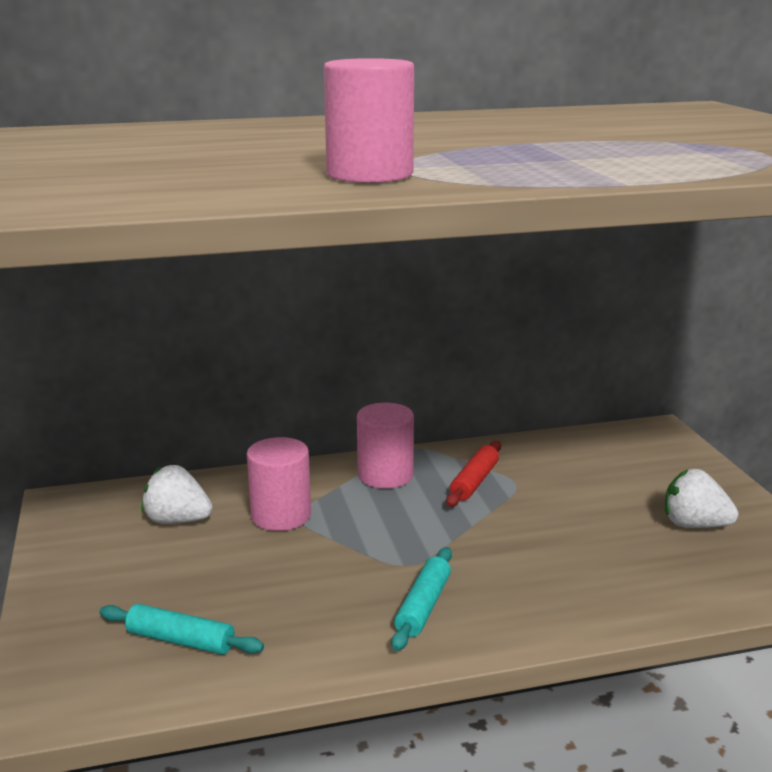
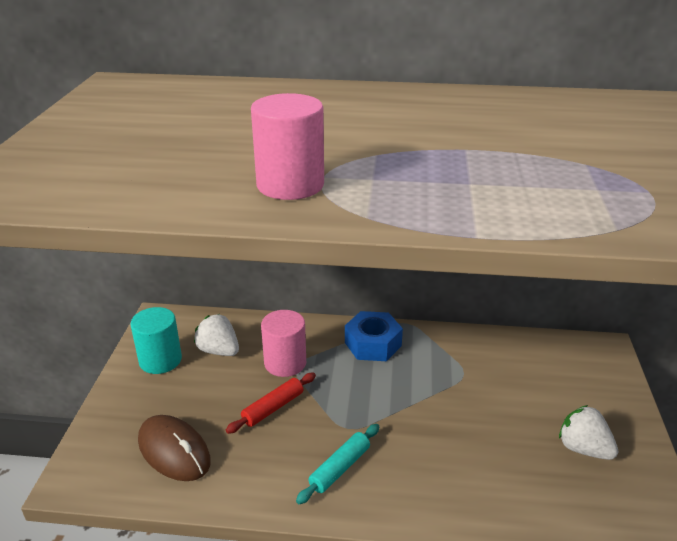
camera: 20 degrees right, 10 degrees up
(95, 547) = (160, 360): none -> turquoise cylinder
(181, 640) = (174, 451): turquoise rolling pin -> brown mouse
(385, 475) = (373, 344): pink cylinder -> blue nut
(474, 482) = (433, 365): red rolling pin -> red rolling pin (273, 408)

